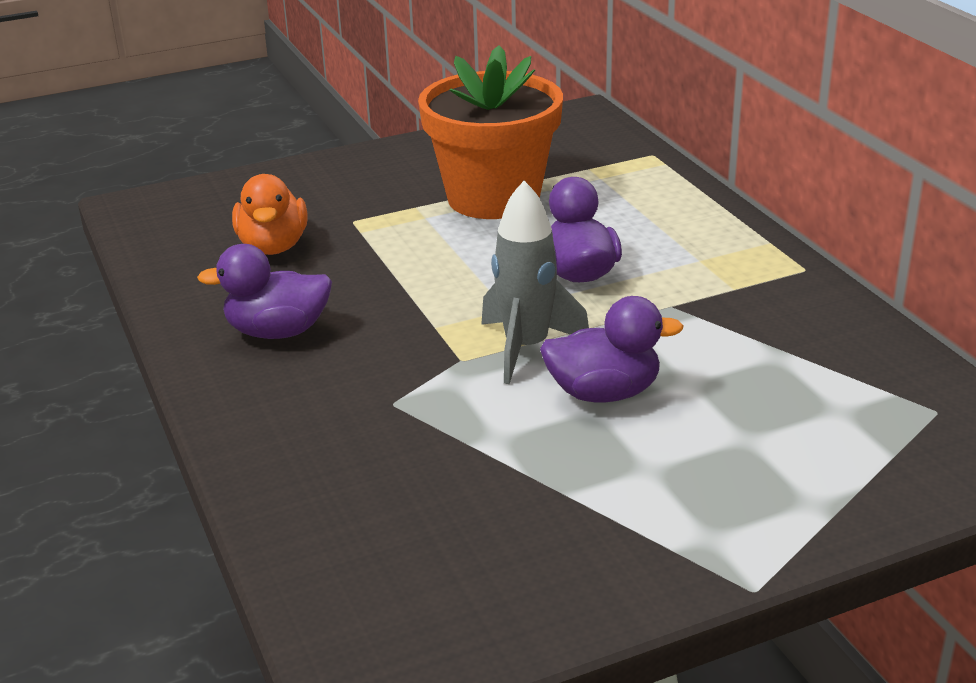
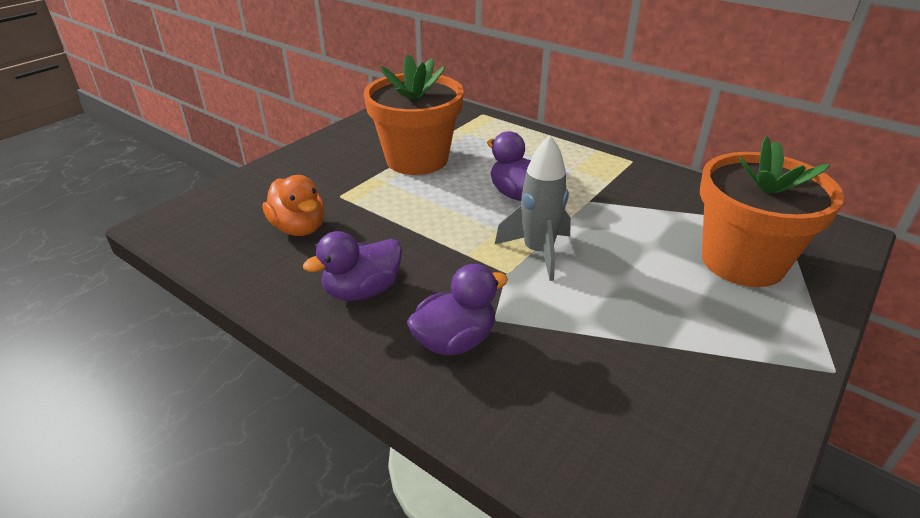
camera: 30 degrees left, 5 degrees up
(604, 393) = (613, 268): purple duck -> purple duck (455, 341)
(799, 438) = (742, 261): none -> orange flower pot

